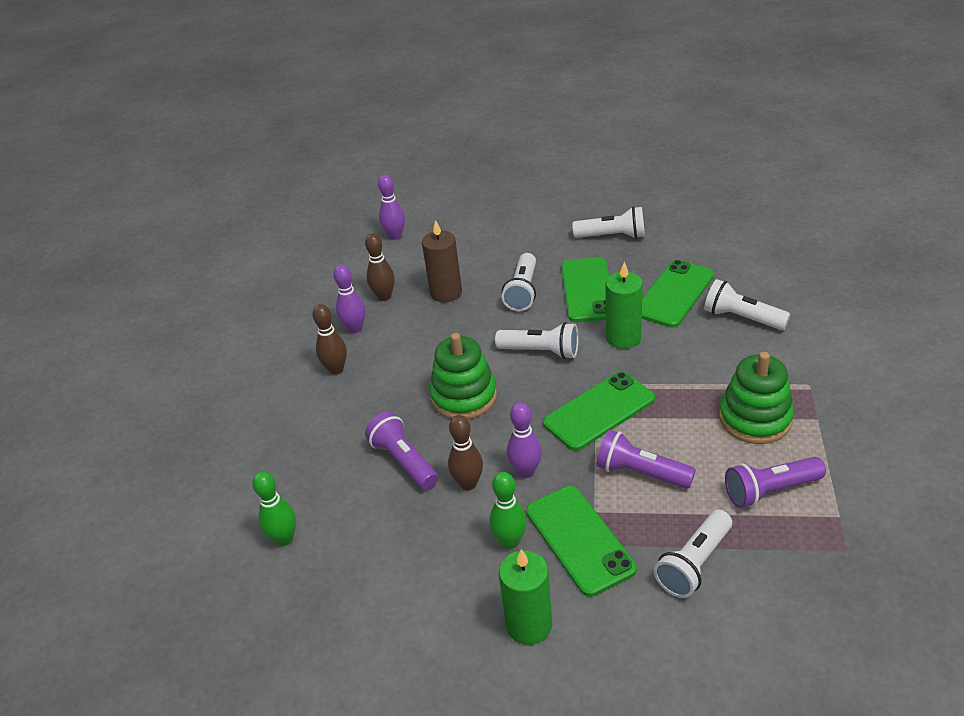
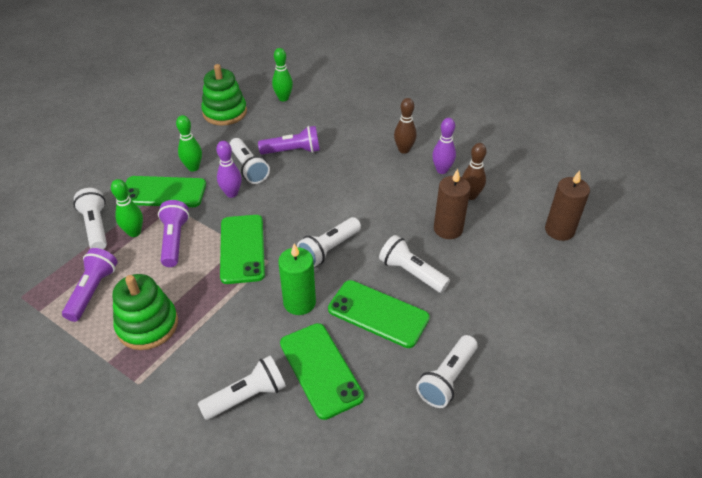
camera: 115 degrees right, 5 degrees up
(395, 236) = (559, 230): purple bowling pin -> brown candle
(464, 396) = (321, 194): green stacking toy -> green stacking toy (225, 112)
(468, 484) = (248, 168): brown bowling pin -> white flashlight
(529, 625) = (141, 154): green candle -> none
(641, 472) = (174, 240): purple flashlight -> purple flashlight turned 60 degrees counterclockwise
(665, 518) = (134, 232): none -> green bowling pin

